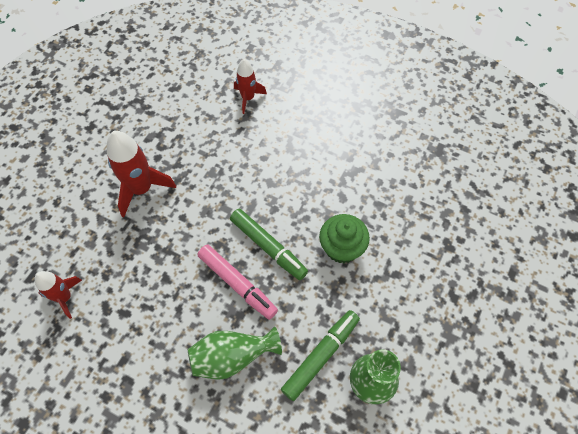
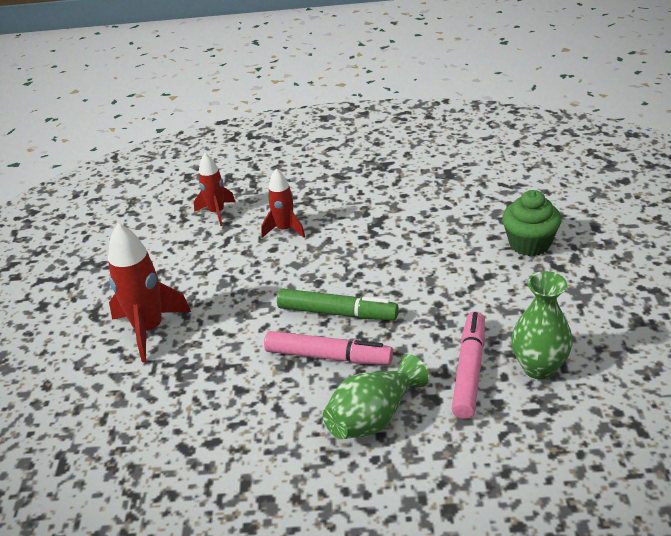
camera: 25 degrees left, 25 degrees down
(65, 297) = (123, 463): red rocket -> red rocket (285, 229)
(320, 356) = (469, 371): green marker -> pink marker
(342, 248) = (416, 280): green cupcake -> green cupcake (529, 244)

